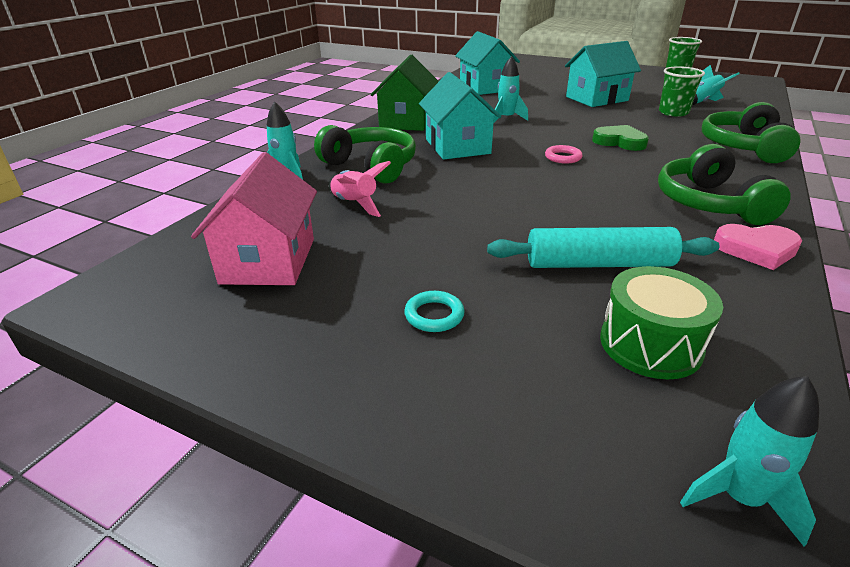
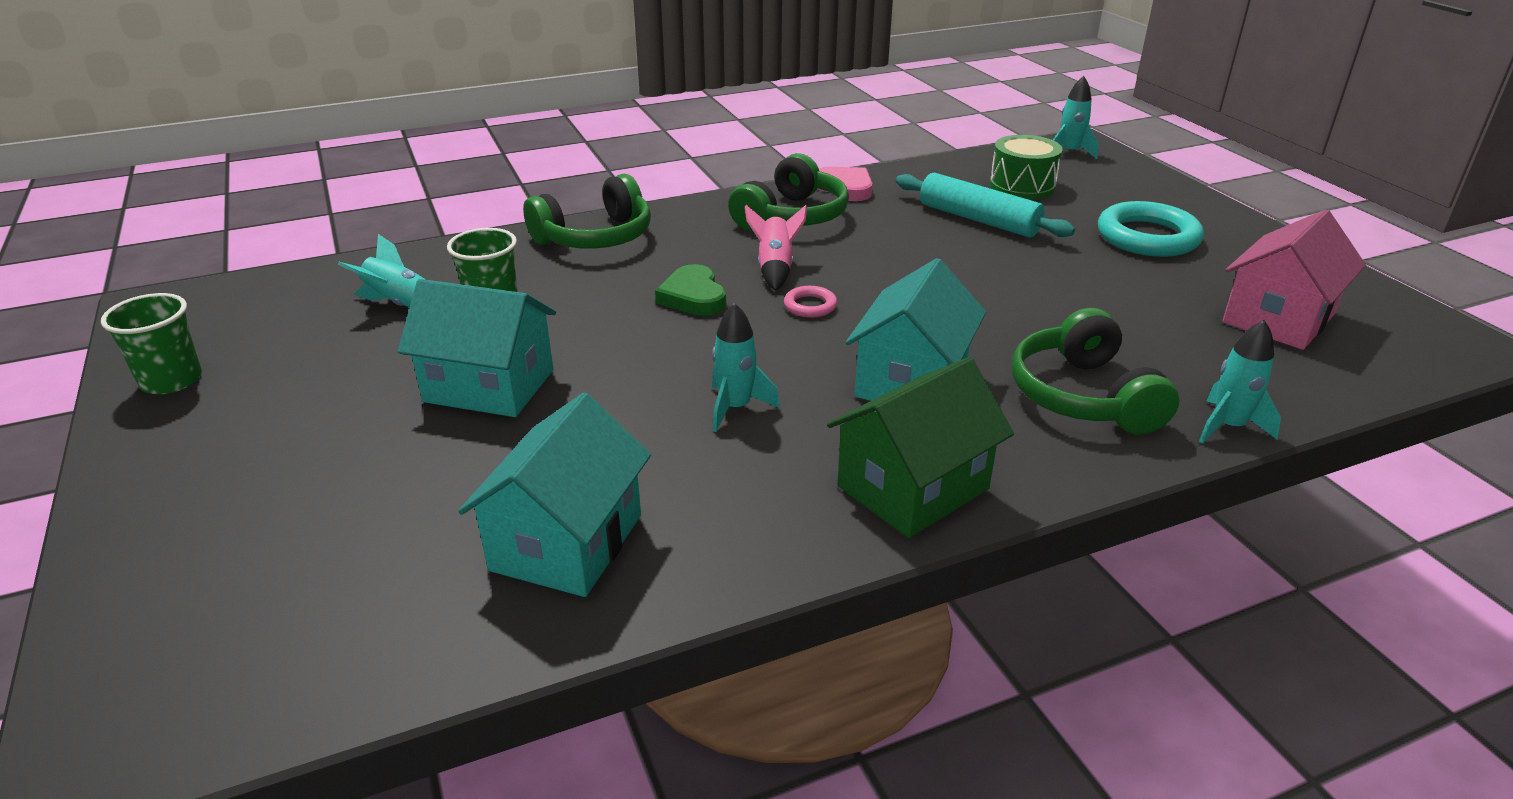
camera: 140 degrees left, 0 degrees up
(355, 204) = (1149, 345): pink rocket -> pink rocket (775, 268)
(434, 315) = (1147, 237): turquoise ring -> turquoise ring, size x2.12

